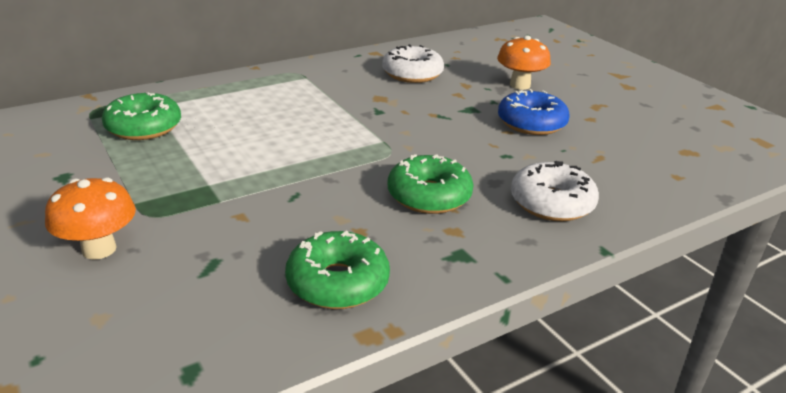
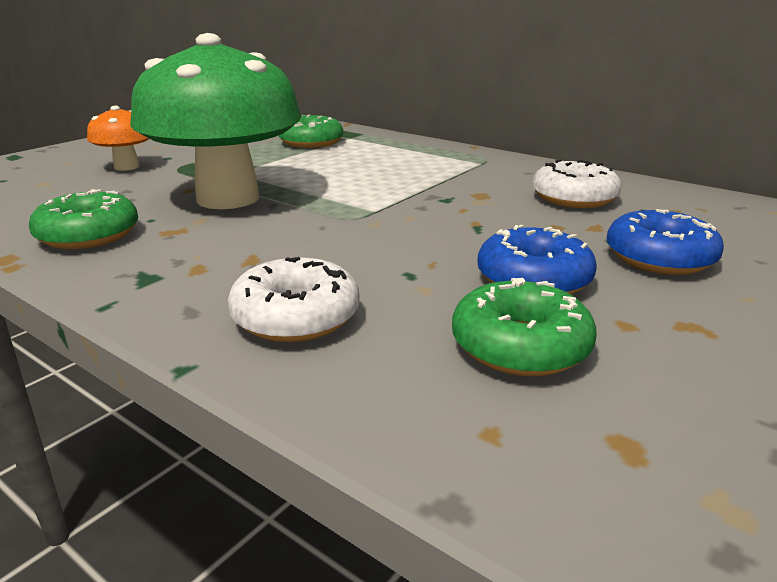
camera: 70 degrees right, 5 degrees down
(292, 197) = (228, 198): none -> green mushroom
(429, 196) = (266, 247): green donut -> green donut (520, 346)
(520, 85) = (659, 258): orange mushroom -> blue donut

